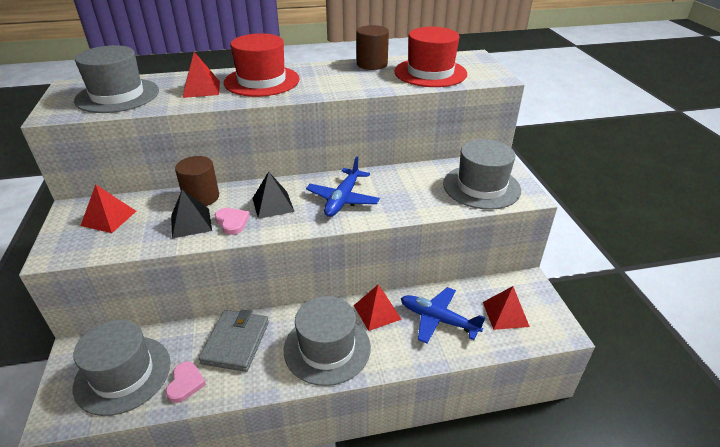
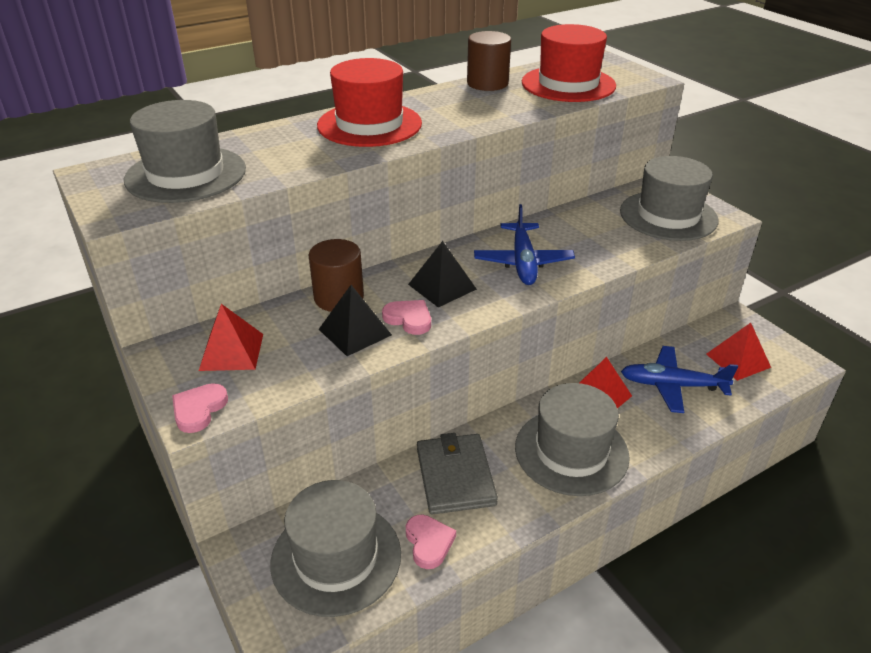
camera: 20 degrees left, 0 degrees up
(58, 251) = (199, 409): none -> pink heart
(201, 89) = (298, 147): red pyramid -> none

